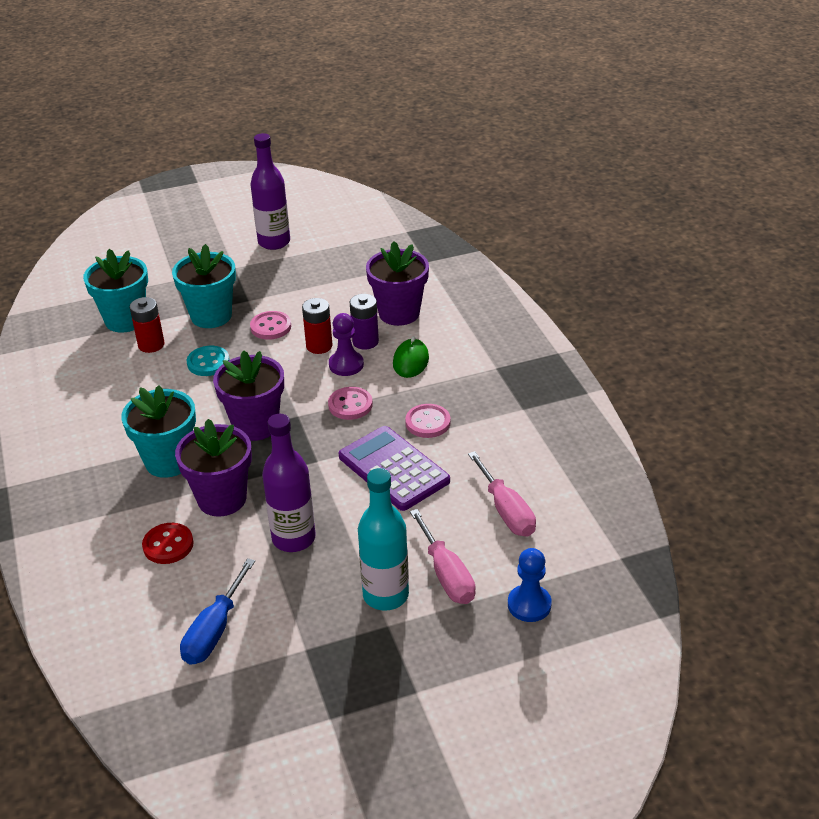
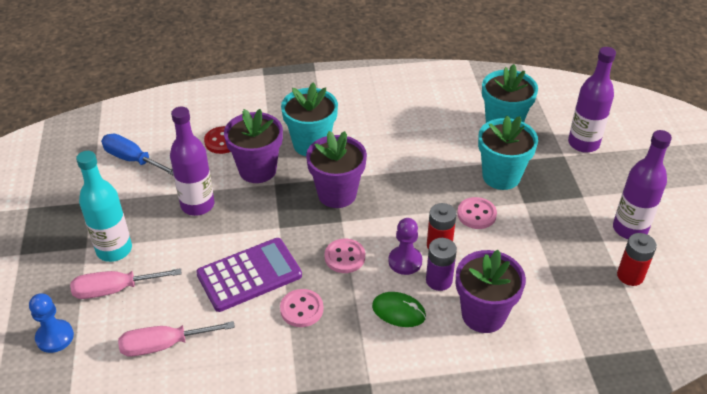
camera: 100 degrees right, 5 degrees up
(151, 345) = (464, 139): red battery -> red battery (630, 275)
(154, 269) = (583, 143): none -> purple bottle
(208, 362) = (430, 171): turquoise button -> none

